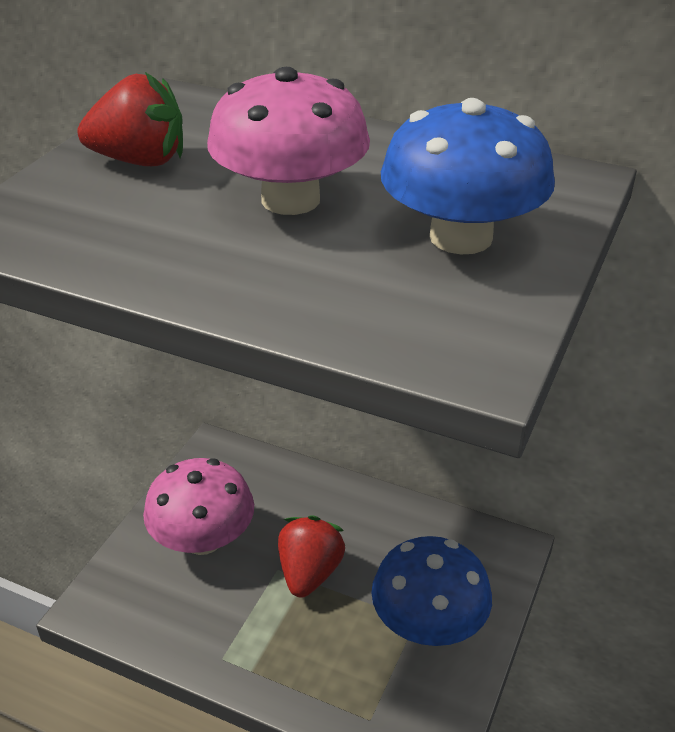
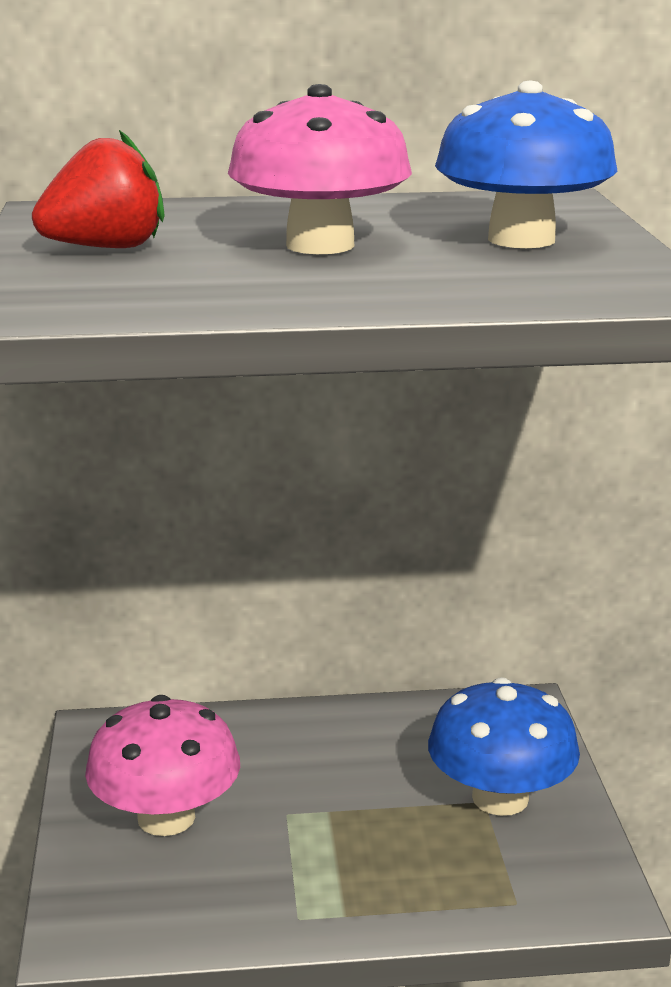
camera: 30 degrees left, 15 degrees down
(309, 573) = (328, 803): red strawberry -> none

